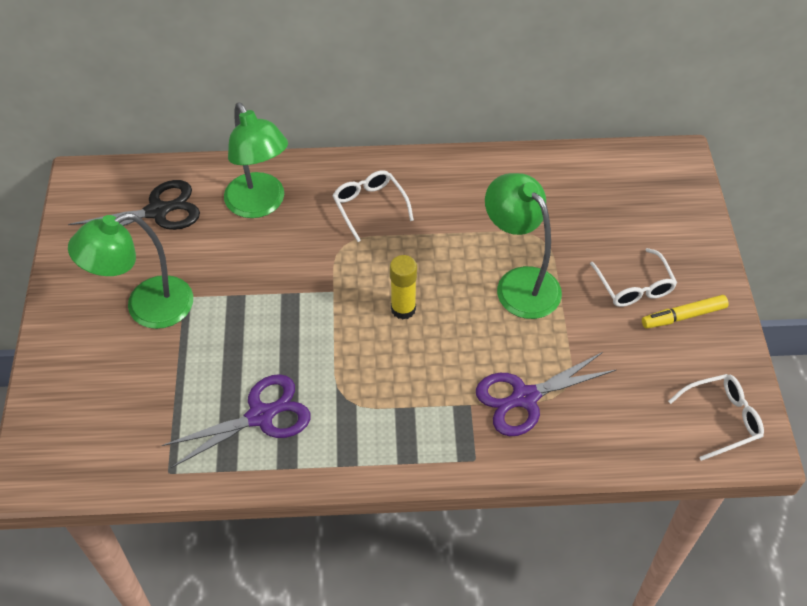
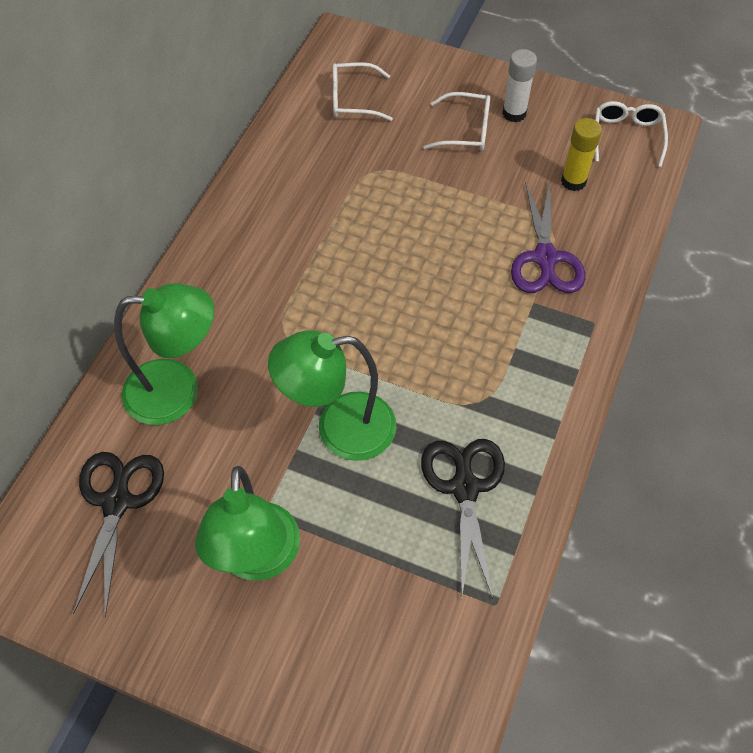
camera: 65 degrees left, 5 degrees up
(260, 416) = (465, 488): purple scissors -> black scissors
(369, 206) = (246, 290): white glasses -> white glasses (353, 100)
(403, 309) = (396, 312): yellow glue stick -> yellow glue stick (573, 181)
(519, 283) = (416, 209): green lamp -> green lamp (339, 429)
(683, 316) = (514, 113): yellow marker -> white glue stick

